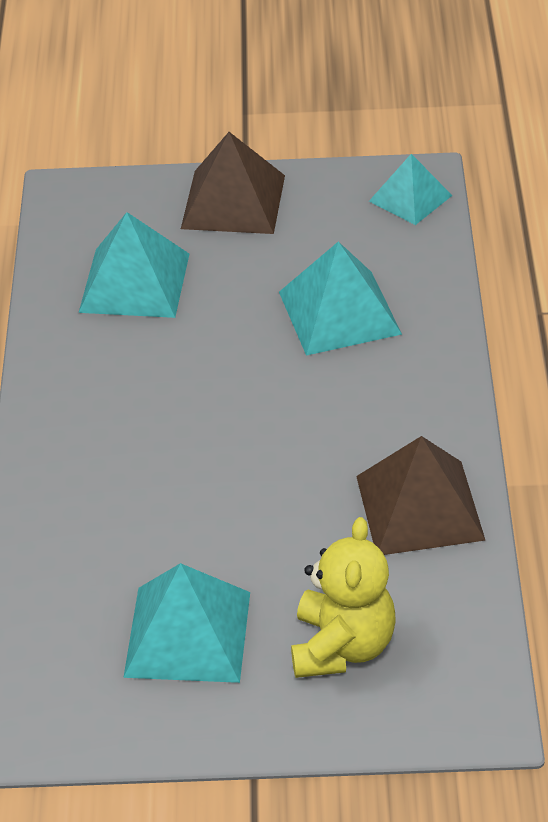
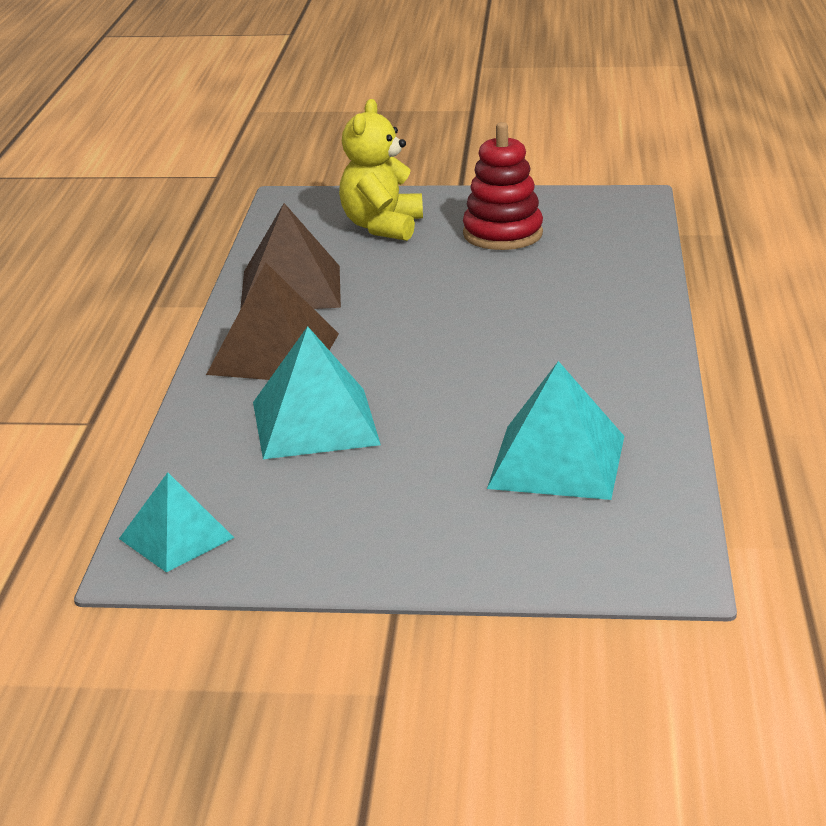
camera: 175 degrees left, 15 degrees down
(188, 634) = (502, 234): turquoise pyramid -> red stacking toy
(233, 202) = (421, 547): brown pyramid -> brown pyramid (274, 353)

